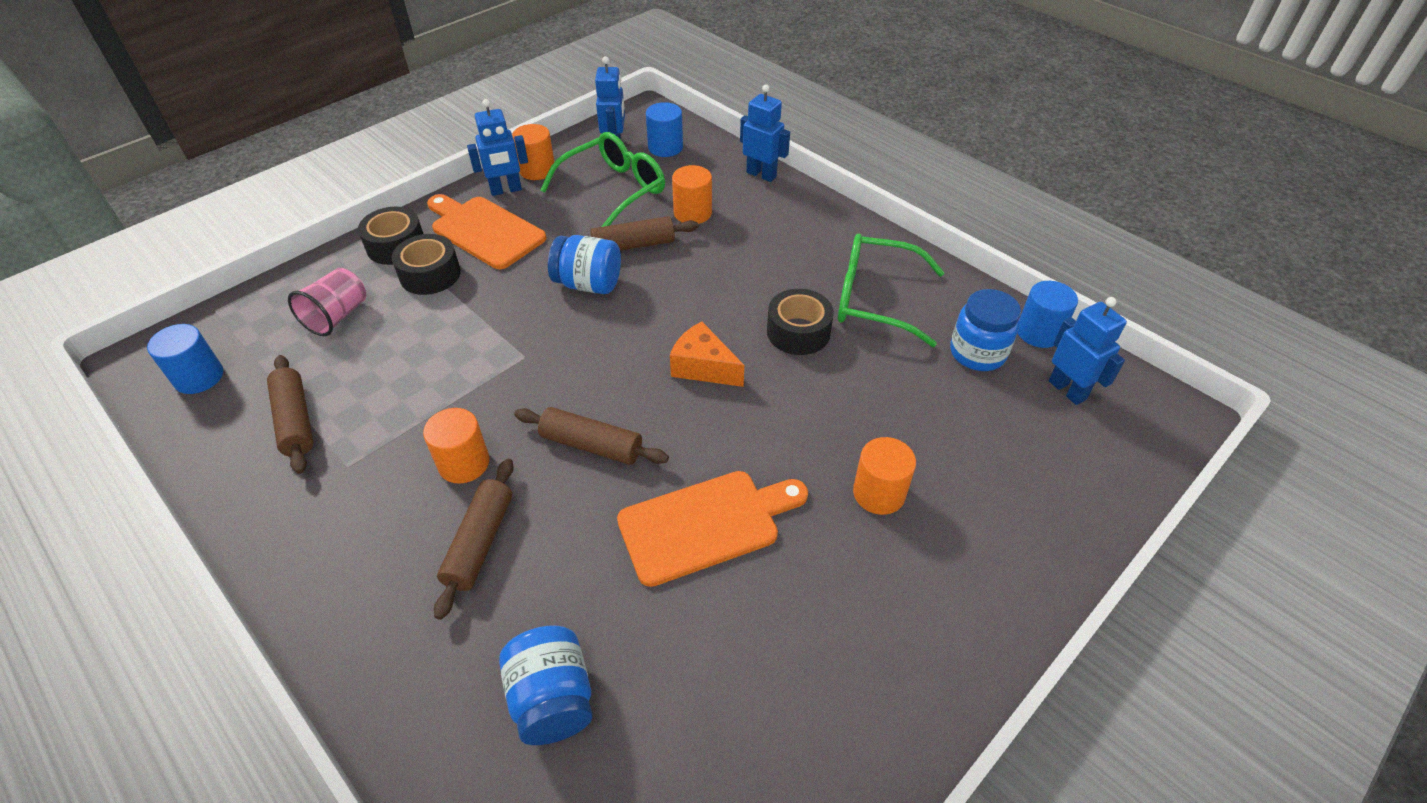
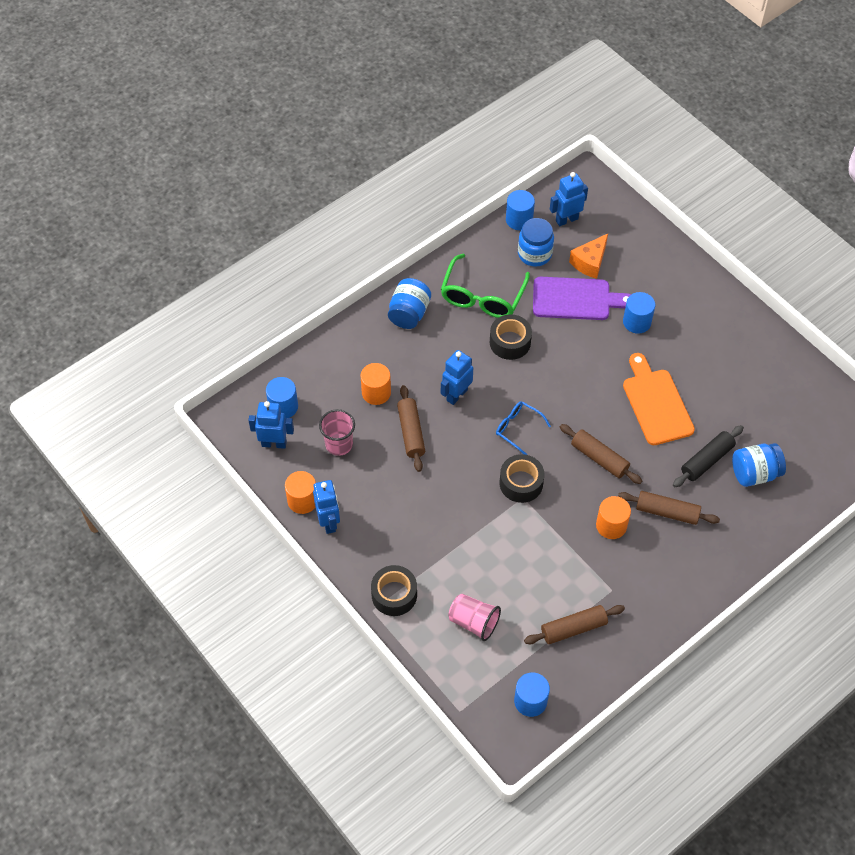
camera: 85 degrees left, 10 degrees up
(430, 274) = (431, 566): black tape -> black tape (521, 483)
(484, 231) = (382, 533): orange cutting board -> none
(584, 608) = (706, 460): none -> black rolling pin
(588, 284) = (452, 461): blue jar -> blue jar (409, 313)
(591, 445) = (599, 458): brown rolling pin -> brown rolling pin turned 75 degrees counterclockwise
(614, 190) = (339, 444): green glasses -> pink cup
(644, 346) = (517, 428): none -> blue glasses
(703, 367) = (538, 396): orange cheese -> orange cheese (590, 262)
(761, 174) = (332, 343): blue robot -> blue robot (456, 395)
(879, 493) = (637, 322): orange cylinder -> blue cylinder
(903, 407) = (575, 299): none -> purple cutting board

